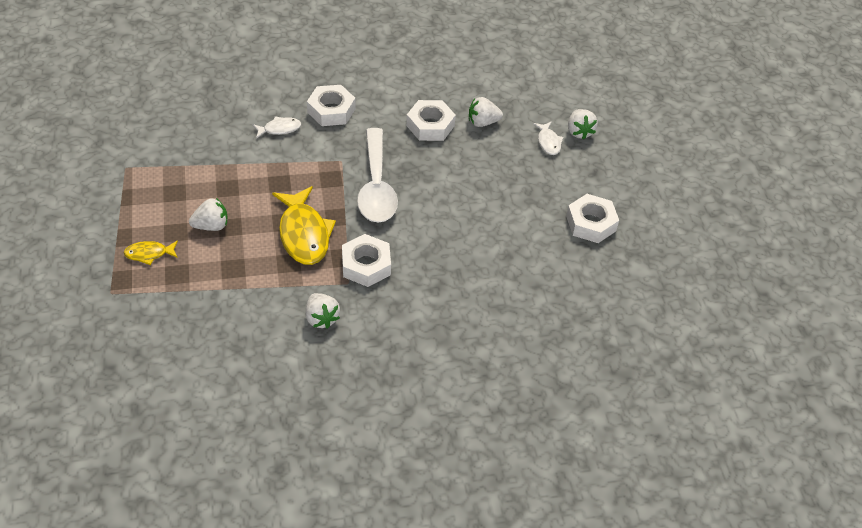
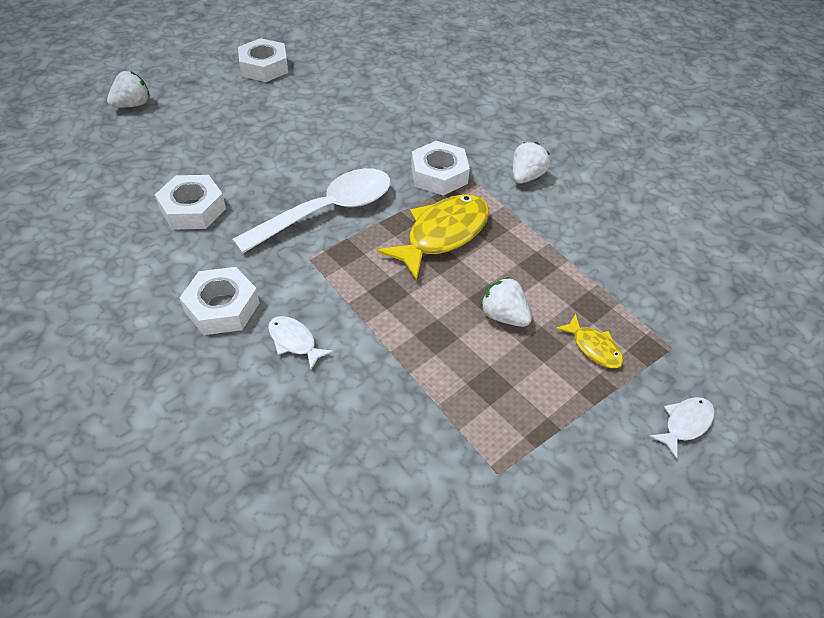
camera: 120 degrees left, 0 degrees up
(482, 122) = (160, 172): white strawberry -> none
(548, 142) = (163, 119): white fish -> white fish (685, 424)

